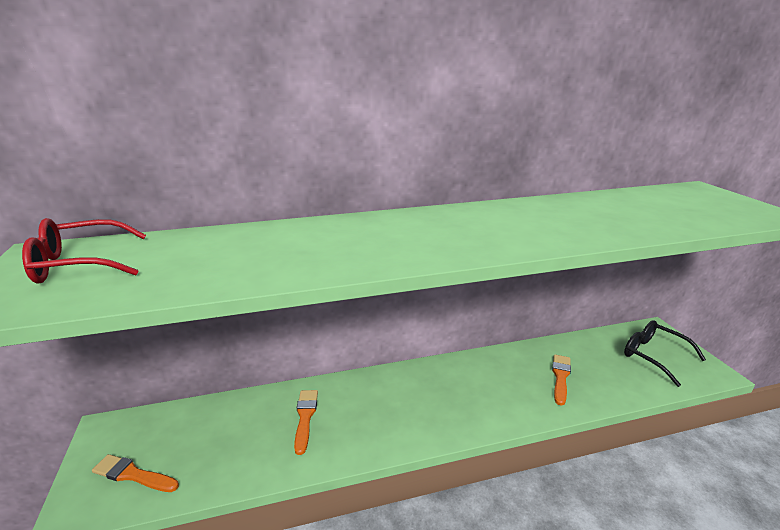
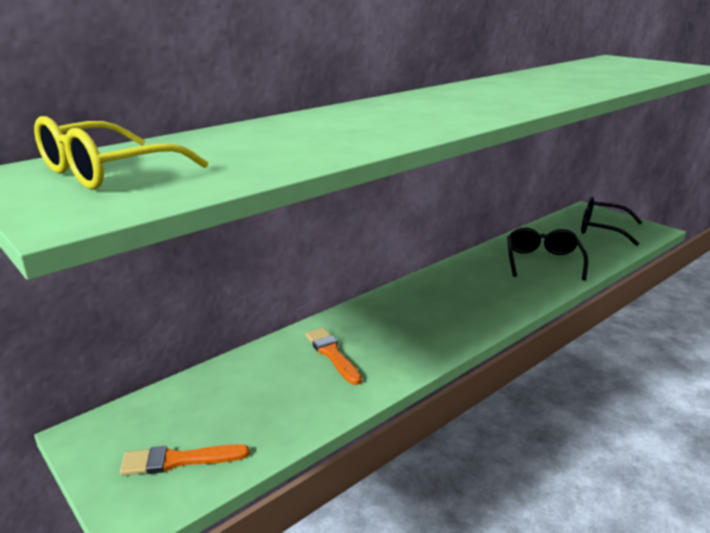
camera: 25 degrees left, 0 degrees up
(79, 264) = (106, 172): red glasses -> yellow glasses
(560, 377) = (543, 261): orange brush -> black glasses

